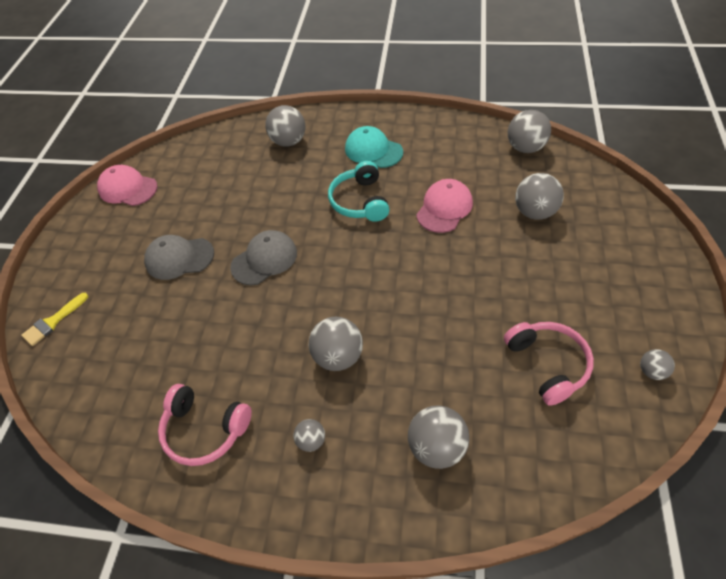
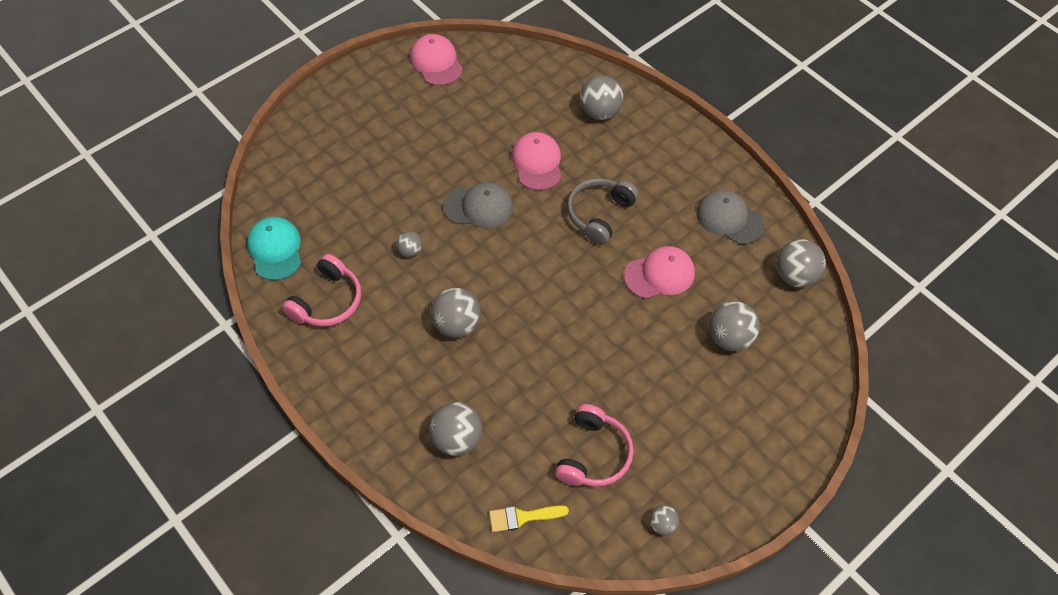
camera: 35 degrees right, 5 degrees up
(53, 321) = (298, 141): yellow brush -> yellow brush (522, 517)
(179, 258) = (420, 156): grey cap -> grey cap (729, 219)
(205, 429) = (327, 301): pink headphones -> pink headphones turned 120 degrees counterclockwise
(278, 200) = (537, 163): none -> pink cap
(311, 440) = (384, 365): grey ball -> grey ball (410, 251)
(360, 201) = (599, 214): turquoise headphones -> grey headphones
(373, 150) = (660, 175): turquoise cap -> turquoise cap (275, 249)

